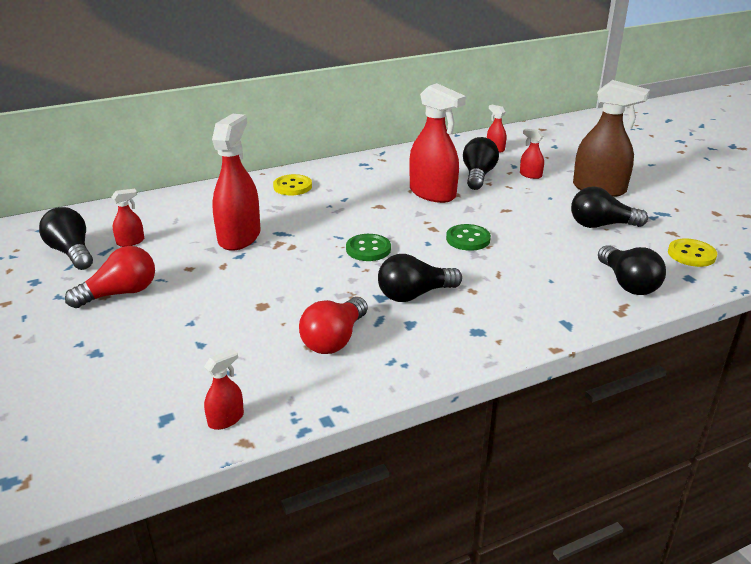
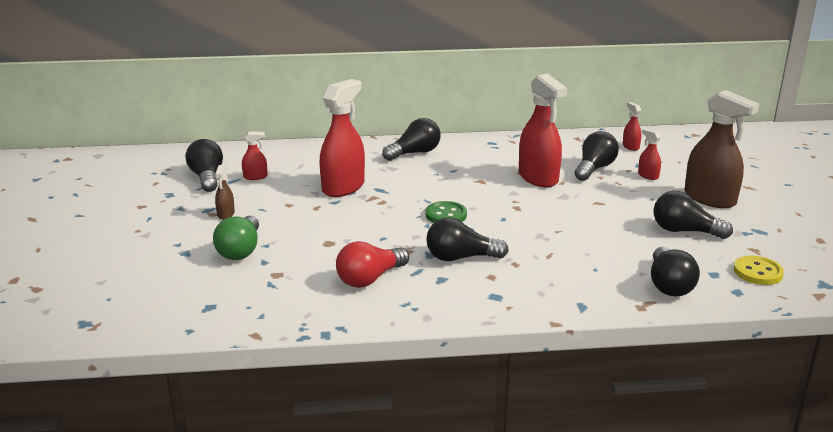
camera: 20 degrees right, 5 degrees down
(120, 293) = (226, 214): red light bulb -> brown spray bottle
(164, 335) = (240, 250): none -> green light bulb
(226, 419) = (251, 317): red spray bottle -> none
(292, 186) = (414, 153): yellow button -> black light bulb
(468, 239) = (542, 222): green button -> none

